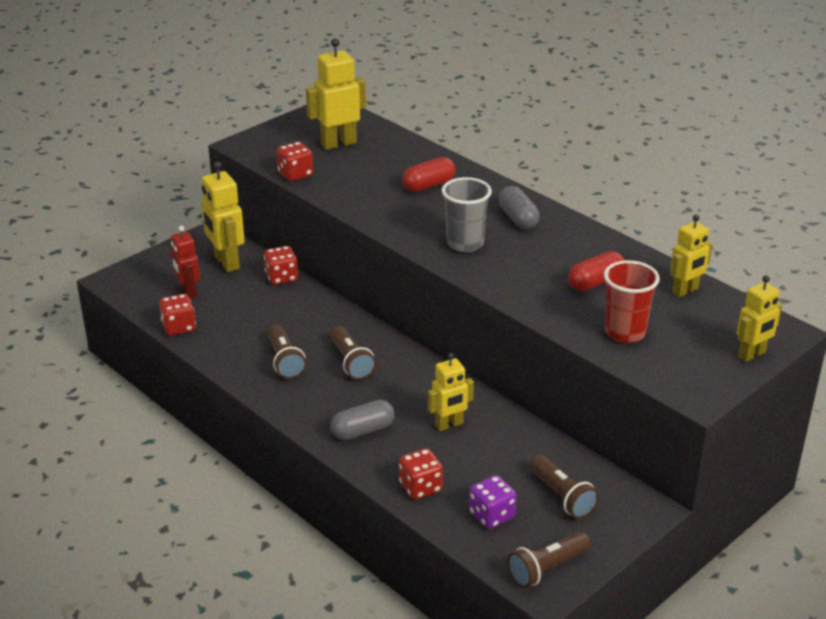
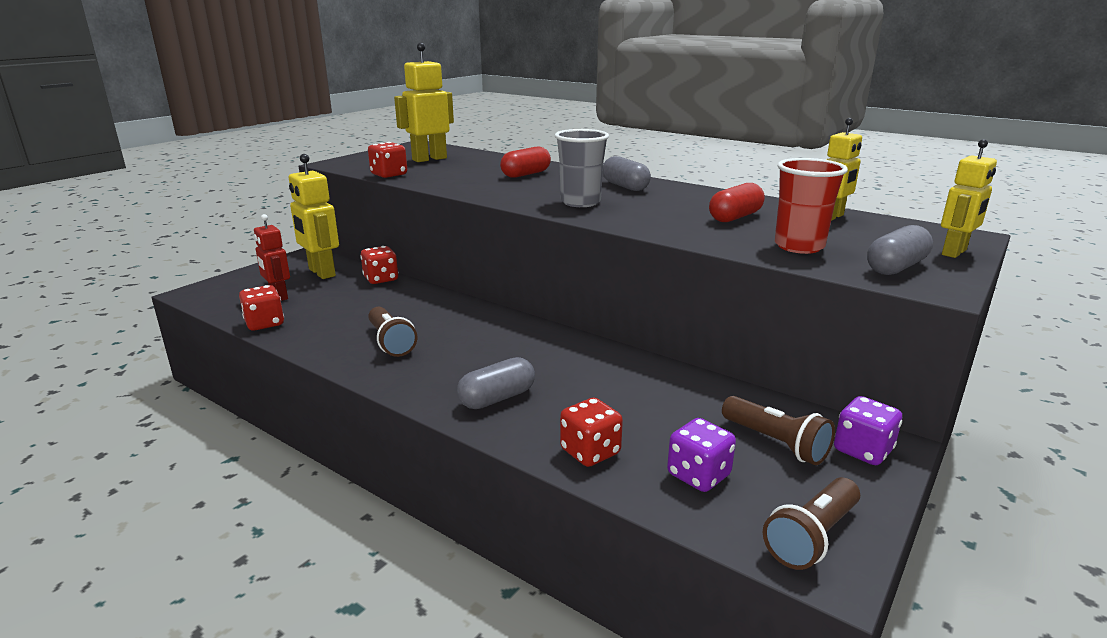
camera: 10 degrees left, 10 degrees down
(351, 362) = (468, 337): brown flashlight -> none
(449, 425) = (600, 383): yellow robot -> none
(625, 511) = (862, 450): none -> purple dice
(685, 369) = (896, 267): none -> grey capsule

